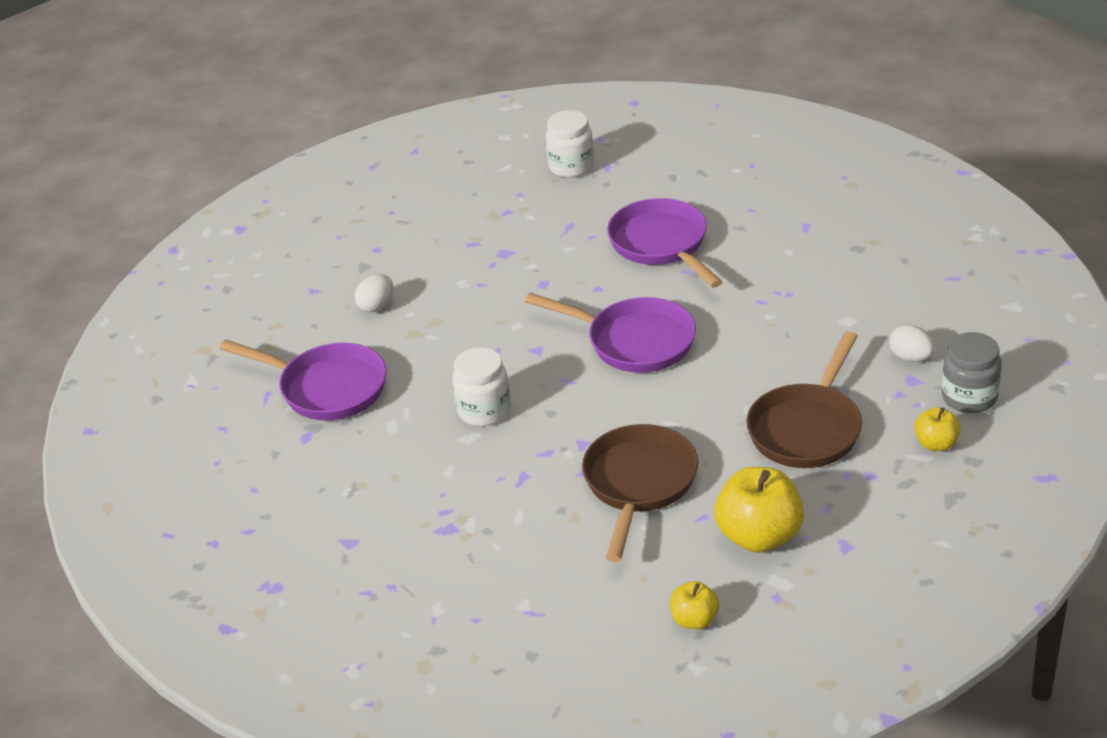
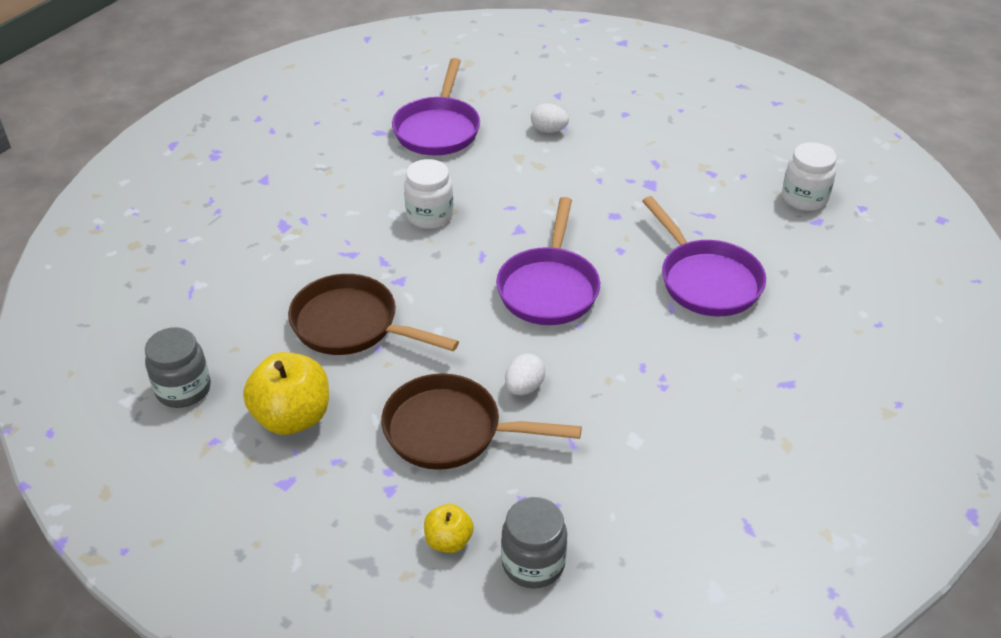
camera: 70 degrees right, 5 degrees up
(639, 484) = (352, 325): brown pan -> brown pan turned 150 degrees counterclockwise
(661, 244) = (706, 280): purple pan -> purple pan turned 105 degrees clockwise
(694, 620) = (183, 389): yellow apple -> grey jar
(911, 357) = (587, 502): white egg -> white egg (524, 387)

